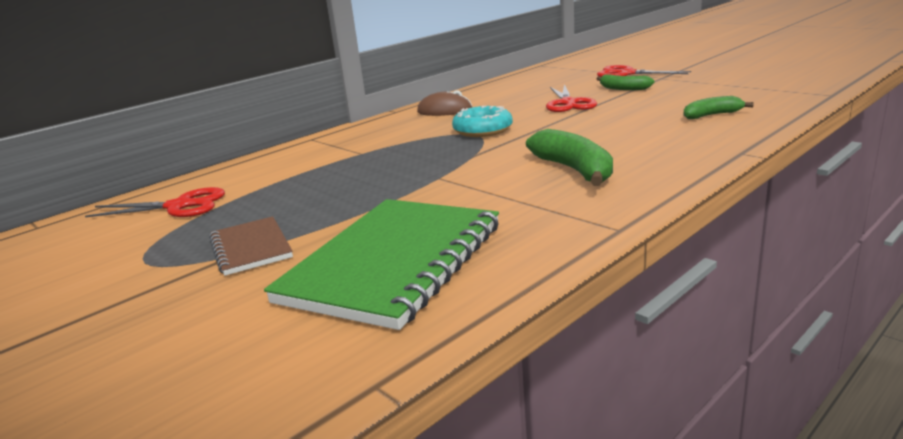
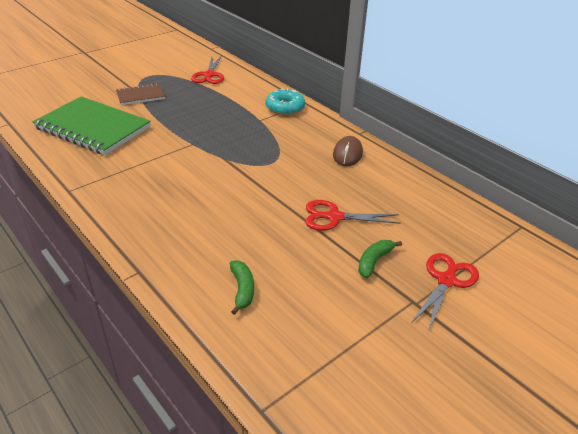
camera: 90 degrees right, 15 degrees up
(483, 130) = (279, 166): turquoise donut -> turquoise donut (285, 107)
(574, 170) = (164, 191): green banana -> none

